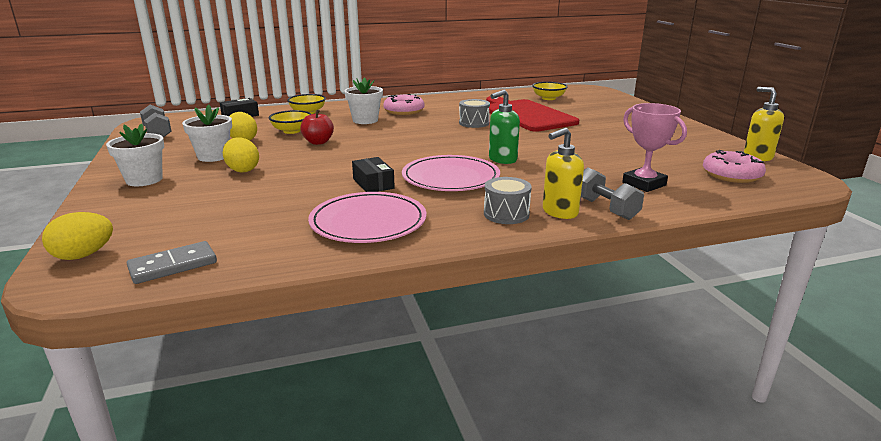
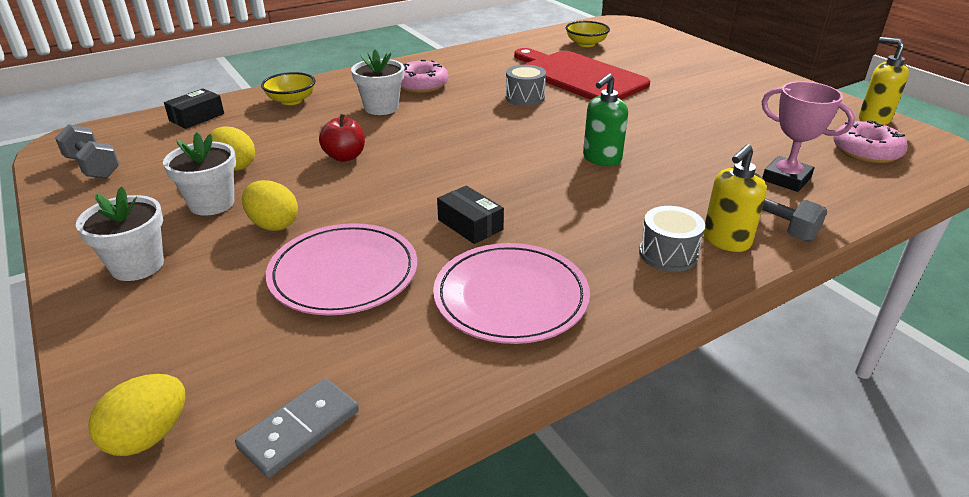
camera: 15 degrees left, 10 degrees up
(292, 131) = (293, 139): yellow bowl -> none
(450, 178) = (560, 200): pink plate -> pink plate (343, 273)

